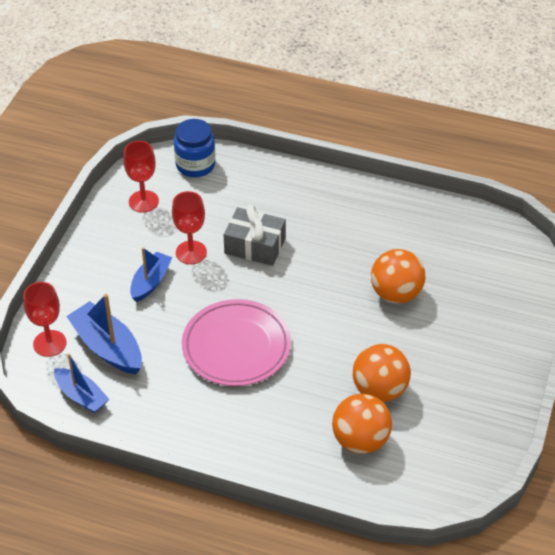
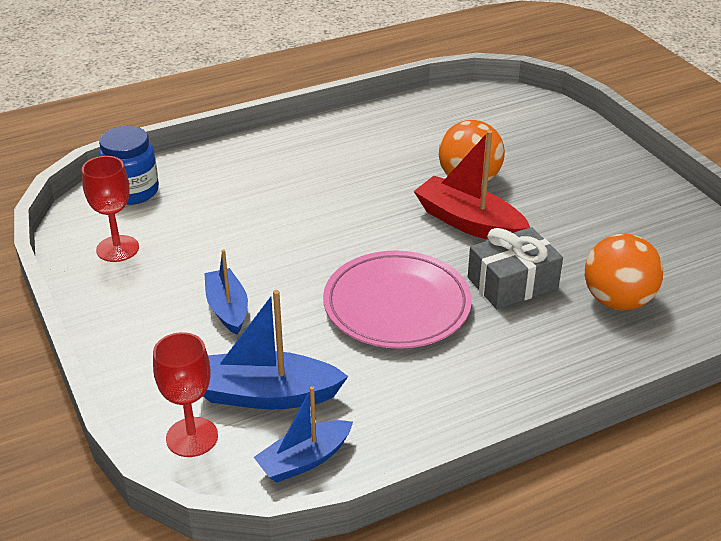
camera: 45 degrees left, 10 degrees down
(81, 396) = (304, 460): blue boat -> blue boat turned 150 degrees clockwise
(191, 252) = (233, 260): red goblet -> none
(255, 246) = (290, 218): grey gift -> grey gift (512, 283)
(351, 324) = (469, 223): none -> red boat
(379, 390) = (569, 254): orange ball -> none

